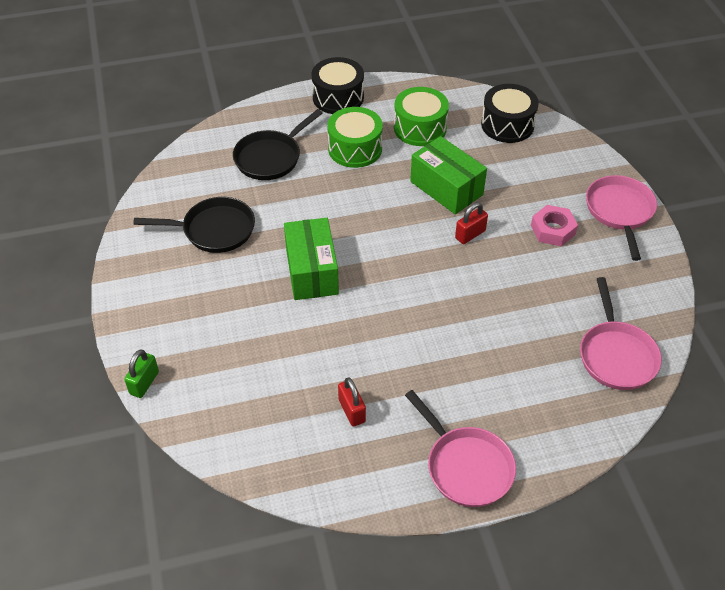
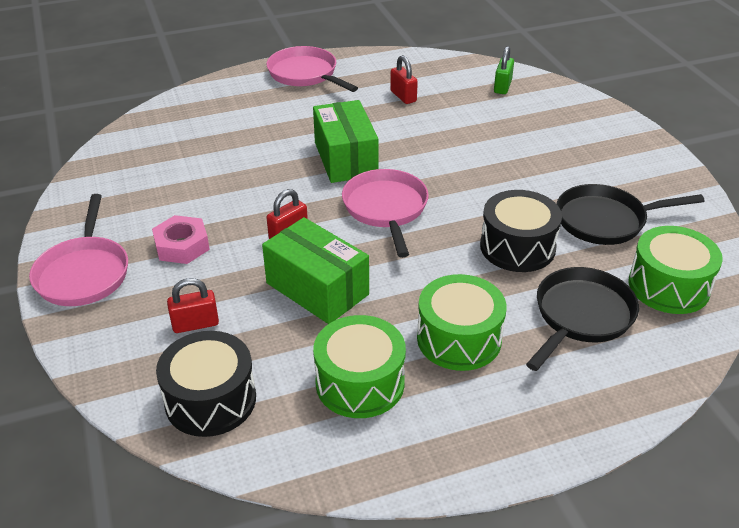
camera: 175 degrees right, 10 degrees down
(144, 383) = (593, 102): green padlock -> green padlock (502, 87)
(200, 174) = (668, 286): none -> green drum
(312, 271) = (472, 188): green box -> green box (345, 159)
(338, 97) = (514, 437): black drum -> black drum (517, 247)
(527, 169) = (195, 324): none -> red padlock
(616, 355) = (153, 141): pink pan -> pink pan (386, 209)

